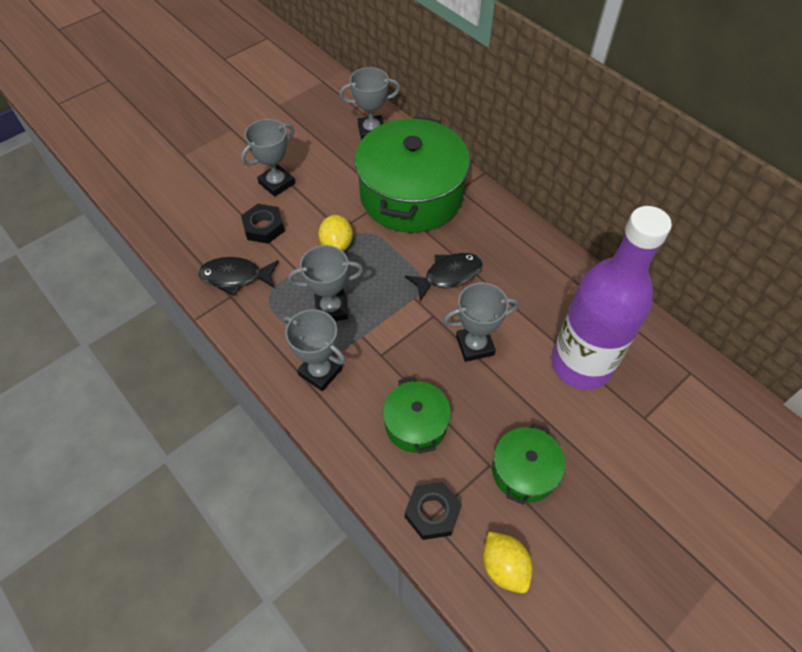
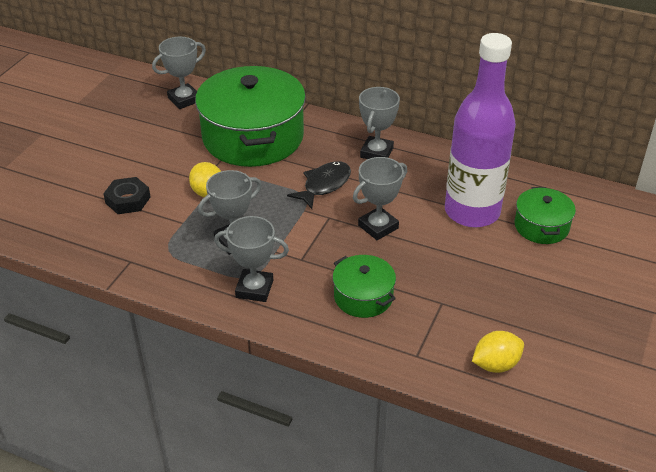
camera: 25 degrees left, 15 degrees down
(235, 277) = (125, 245): black fish -> none
(276, 183) = (117, 163): grey trophy -> grey trophy (376, 153)
(432, 513) = (416, 351): black nut -> none
(504, 567) = (495, 364): yellow lemon -> yellow lemon turned 60 degrees counterclockwise
(524, 471) = (472, 297): green pot -> green pot (541, 226)

